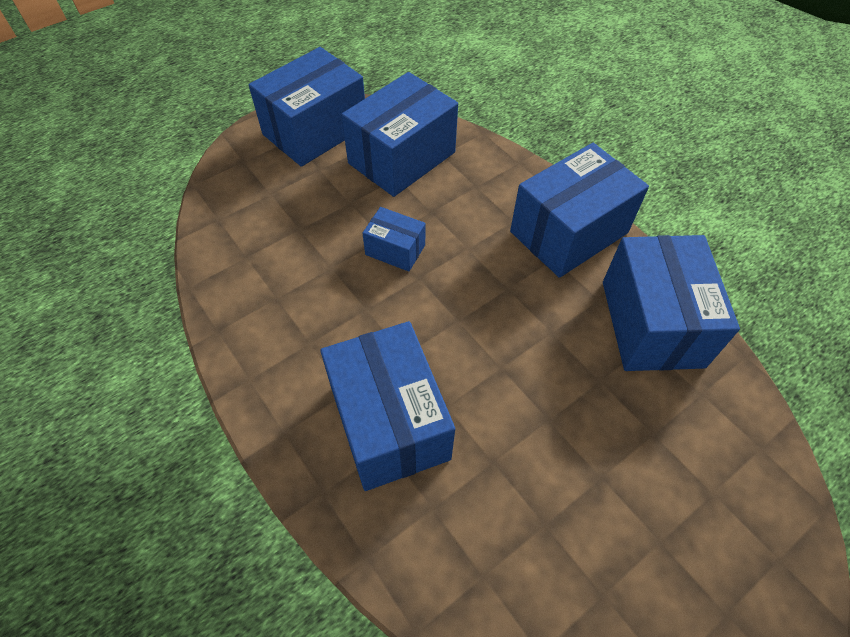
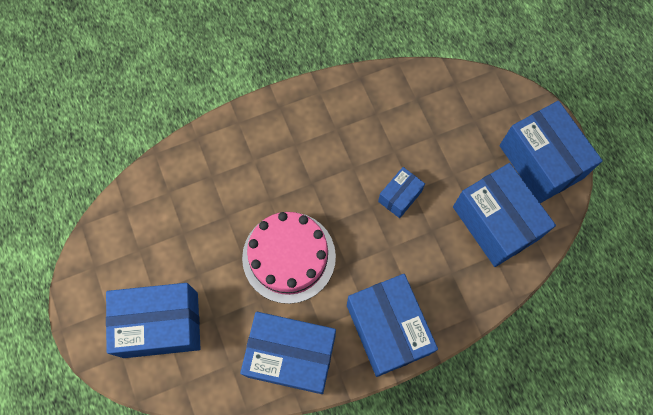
camera: 105 degrees right, 15 degrees up
(389, 422) = (268, 164): blue box -> blue box (161, 324)
(523, 358) = (289, 257): none -> pink cake

